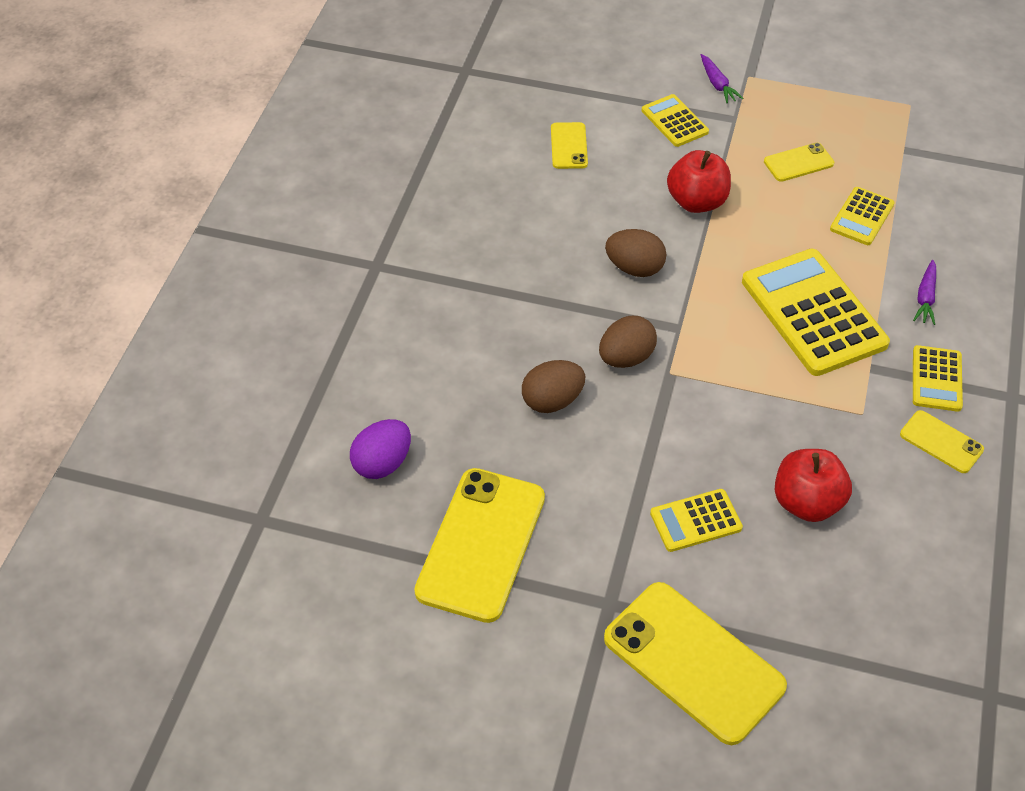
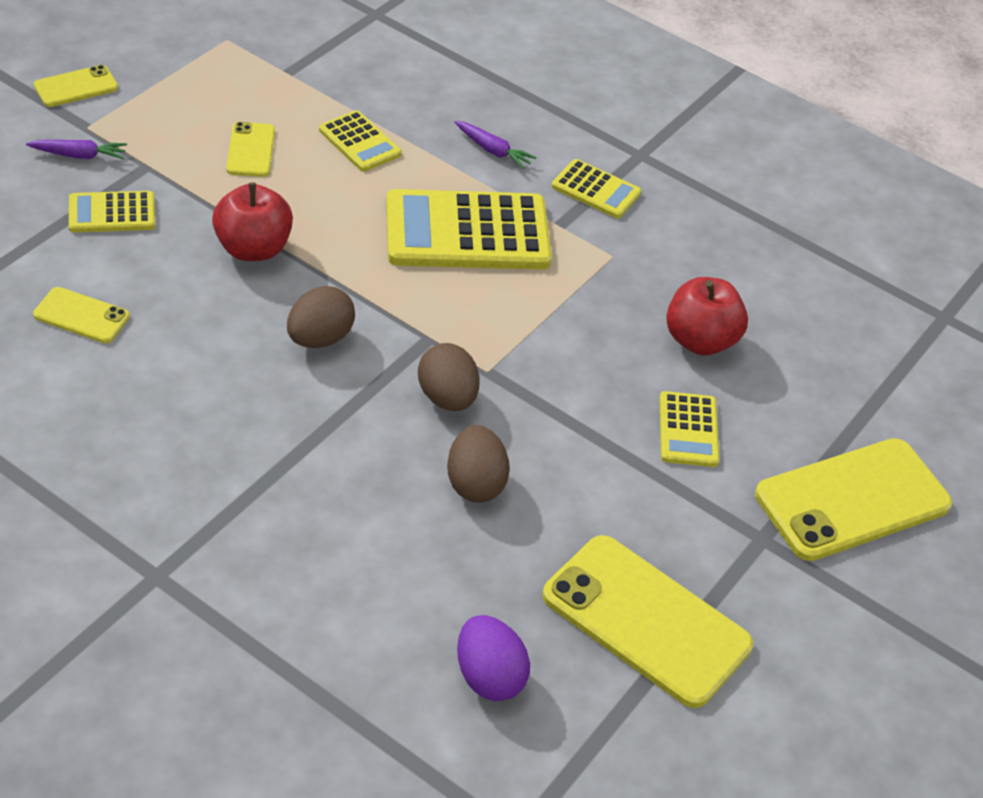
camera: 75 degrees left, 5 degrees down
(941, 442) = (670, 221): yellow phone -> yellow phone (76, 87)

